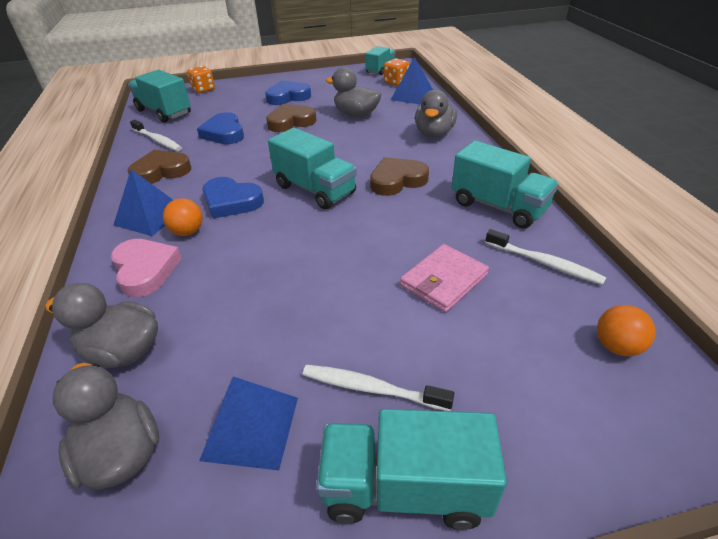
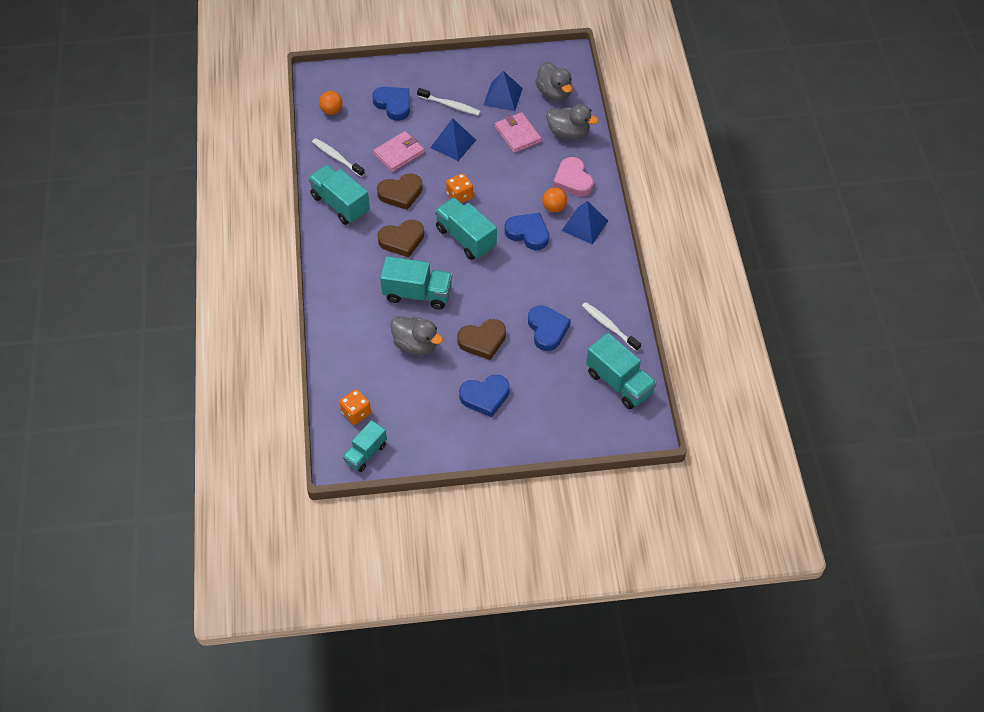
camera: 175 degrees left, 15 degrees up
(161, 171) = (592, 277): brown heart -> brown heart (401, 193)
(203, 89) = (587, 433): orange dice -> orange dice (459, 196)
(227, 338) = (517, 134): none -> pink wallet
(405, 488) = (444, 73): turquoise truck -> turquoise truck (417, 294)
(412, 96) = (347, 376): blue pyramid -> blue pyramid (453, 143)
(434, 134) = (351, 299): grey duck -> none
(496, 376) = (393, 104): none -> blue heart

